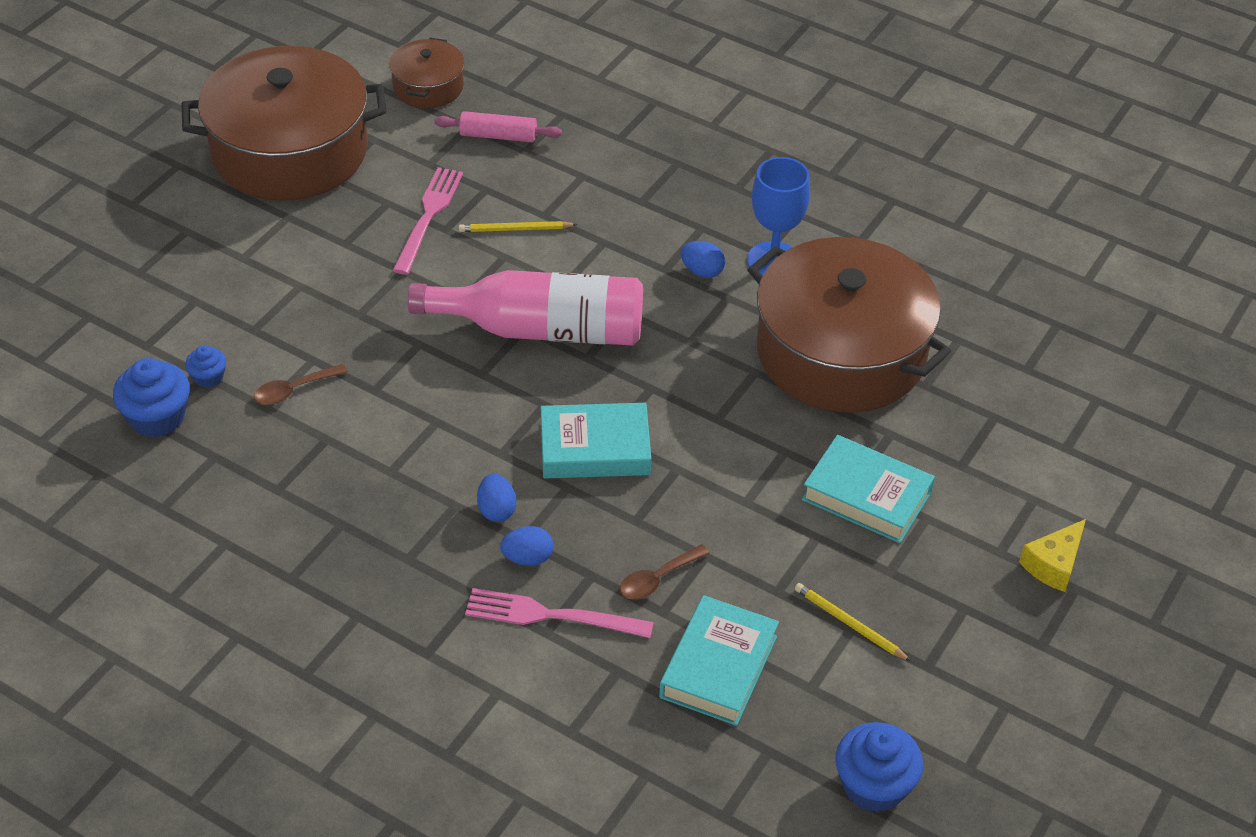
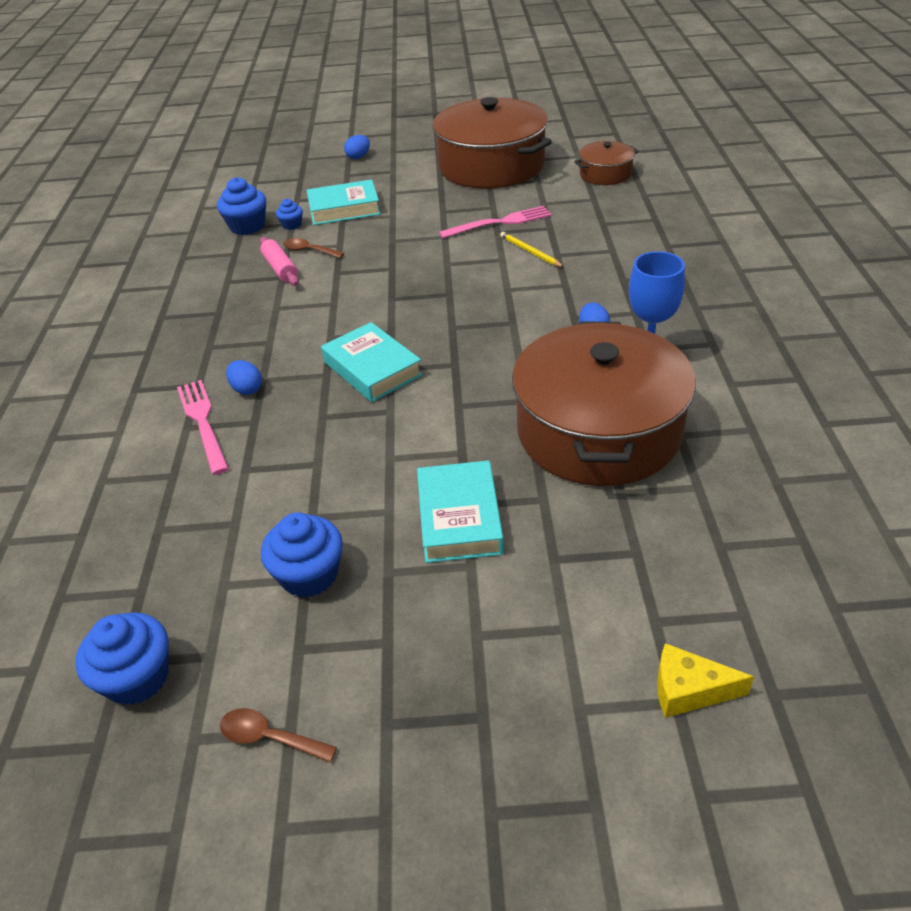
camera: 60 degrees right, 5 degrees down
(496, 510) = (279, 358): blue egg -> blue egg (358, 157)
(498, 136) = (601, 210): pink rolling pin -> pink rolling pin (280, 268)
(543, 330) = (456, 301): pink bottle -> none
(657, 579) = (274, 452): brown spoon -> brown spoon (269, 737)
(718, 667) = (210, 523): turquoise book -> turquoise book (344, 209)
(849, 624) = (309, 575): yellow pencil -> blue cupcake
(1054, 564) = (497, 684): yellow cheese -> yellow cheese (688, 690)

